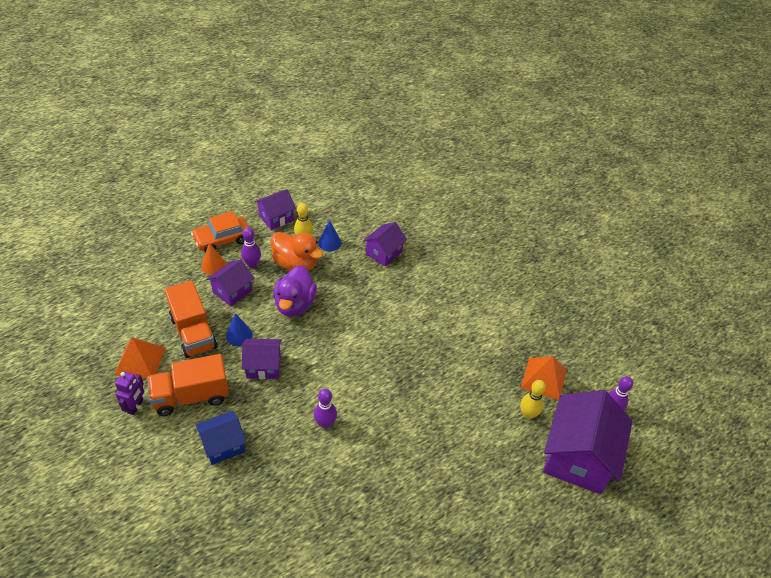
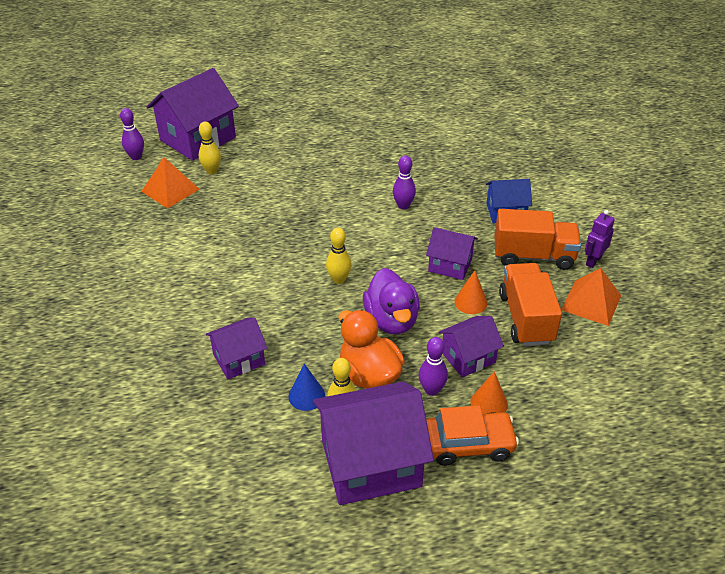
camera: 155 degrees left, 5 degrees down
(239, 335) = (470, 302): blue cone -> orange cone
(276, 218) = (371, 463): purple house -> purple house, size x1.84
(295, 304) = (391, 320): purple duck -> purple duck turned 135 degrees clockwise
(348, 328) = (339, 279): none -> yellow bowling pin

